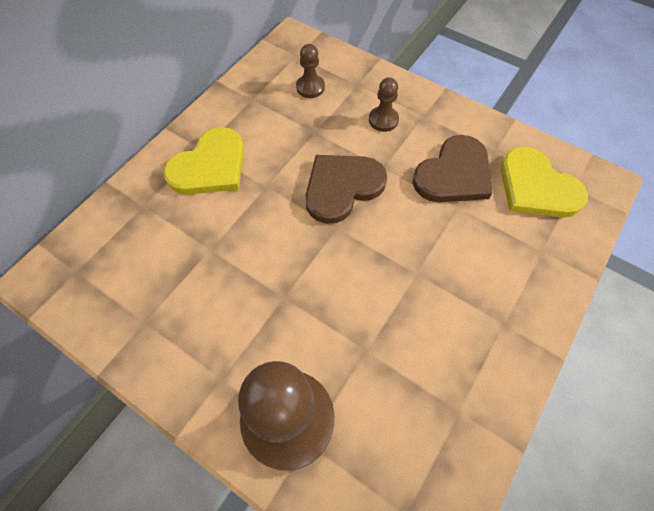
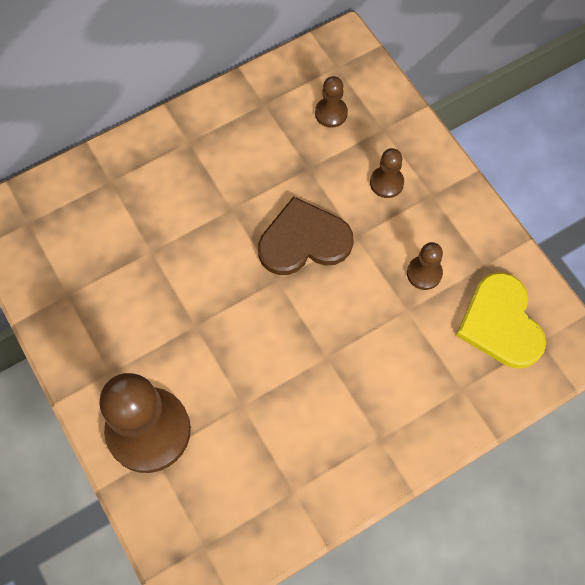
camera: 25 degrees right, 5 degrees up
(210, 166) = (188, 165): yellow heart -> none
(454, 174) = (424, 273): brown heart -> brown pawn

